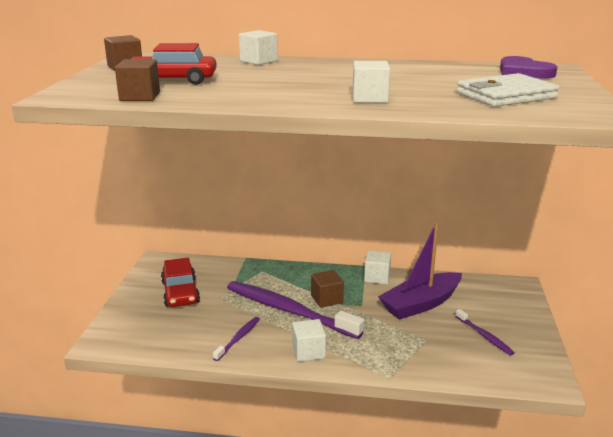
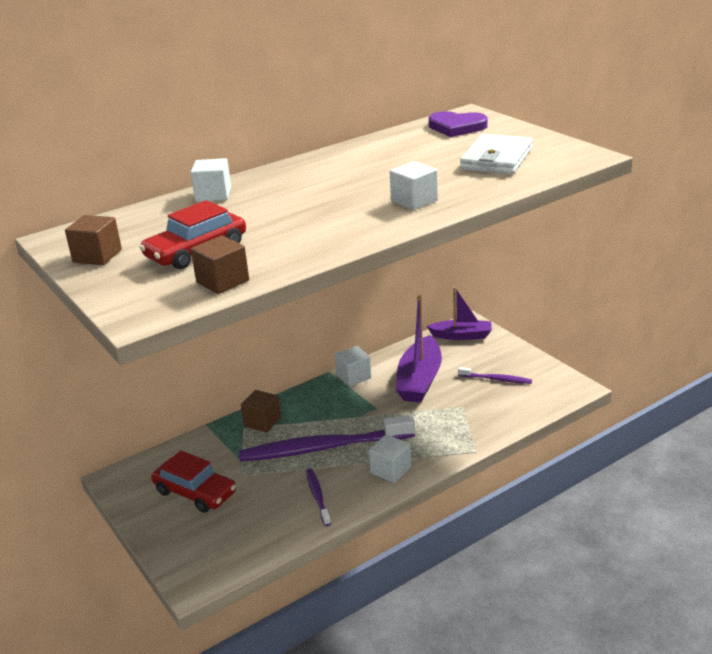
camera: 40 degrees left, 5 degrees up
(327, 299) = (340, 419): brown cube -> brown cube (262, 422)
(501, 291) = (462, 336): none -> purple boat

